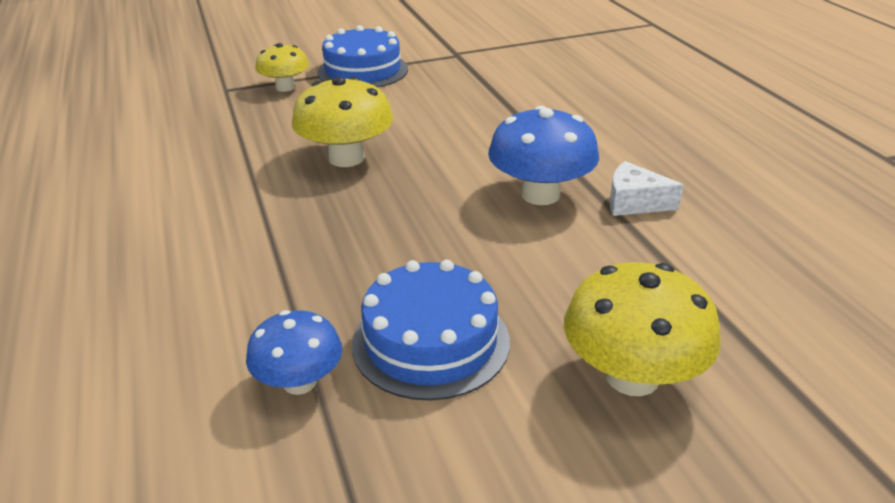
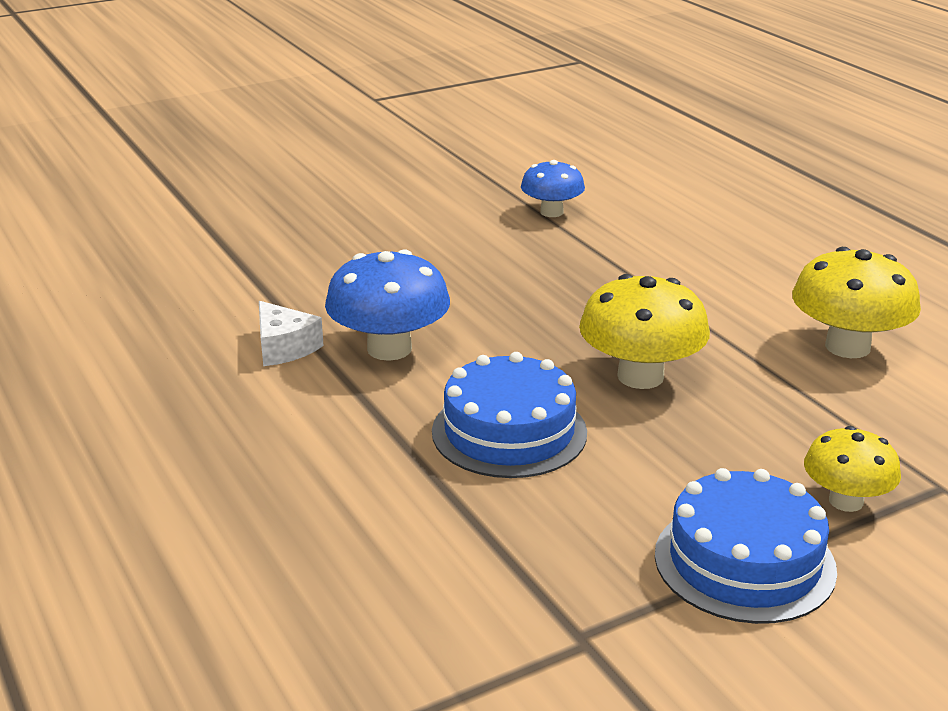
camera: 170 degrees right, 5 degrees down
(431, 342) = (469, 235): blue cake -> blue cake (509, 432)
(632, 376) = (322, 229): yellow mushroom -> yellow mushroom (847, 347)
(634, 202) = (284, 347): white cheese -> white cheese turned 45 degrees clockwise

